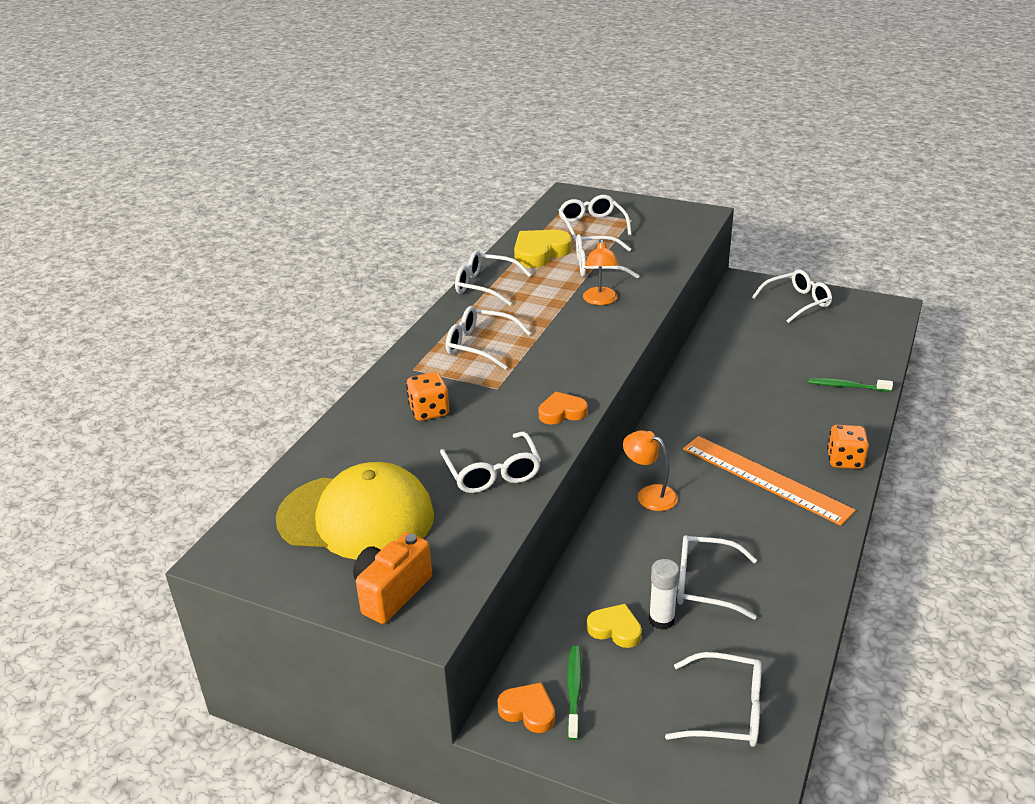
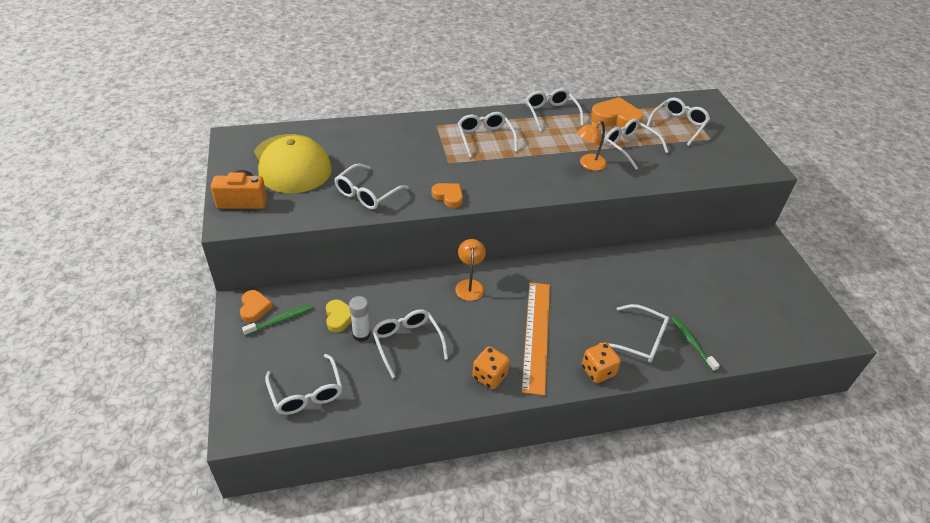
camera: 50 degrees right, 10 degrees up
(429, 411) = (402, 148): orange dice -> orange dice (489, 376)
(540, 253) = (615, 118): yellow heart -> orange heart
(797, 302) = (773, 277): white glasses -> white glasses (640, 340)

